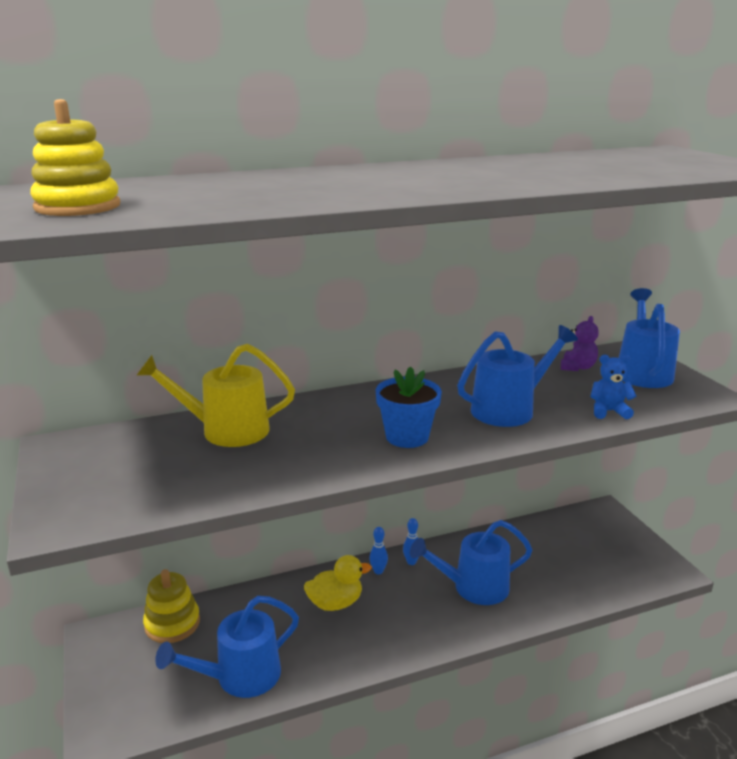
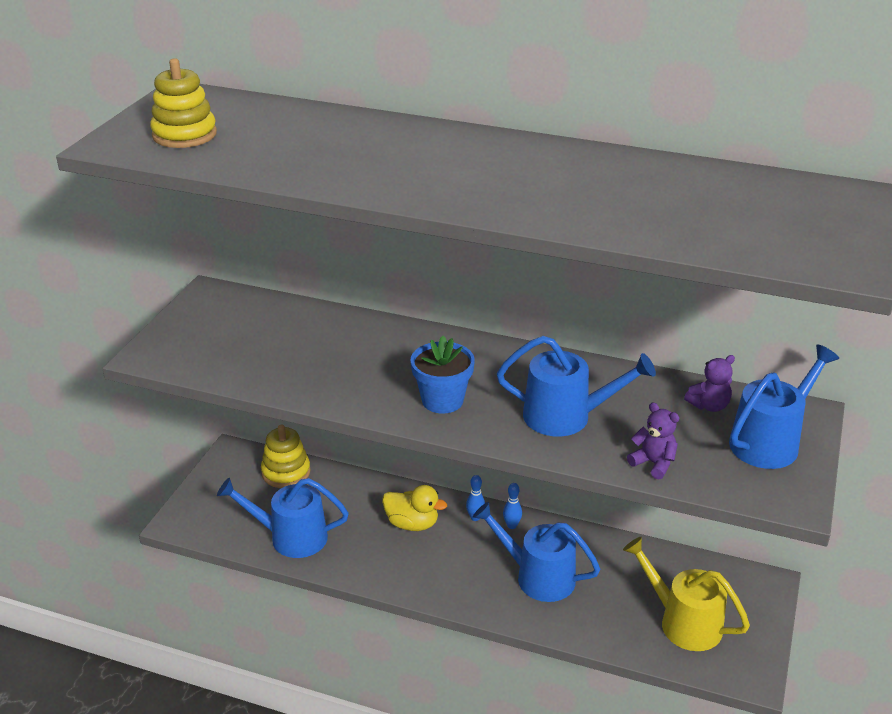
camera: 40 degrees right, 10 degrees up
(226, 430) = (324, 330): yellow watering can -> yellow watering can (683, 622)
(608, 411) = (653, 463): blue teddy bear -> purple teddy bear

